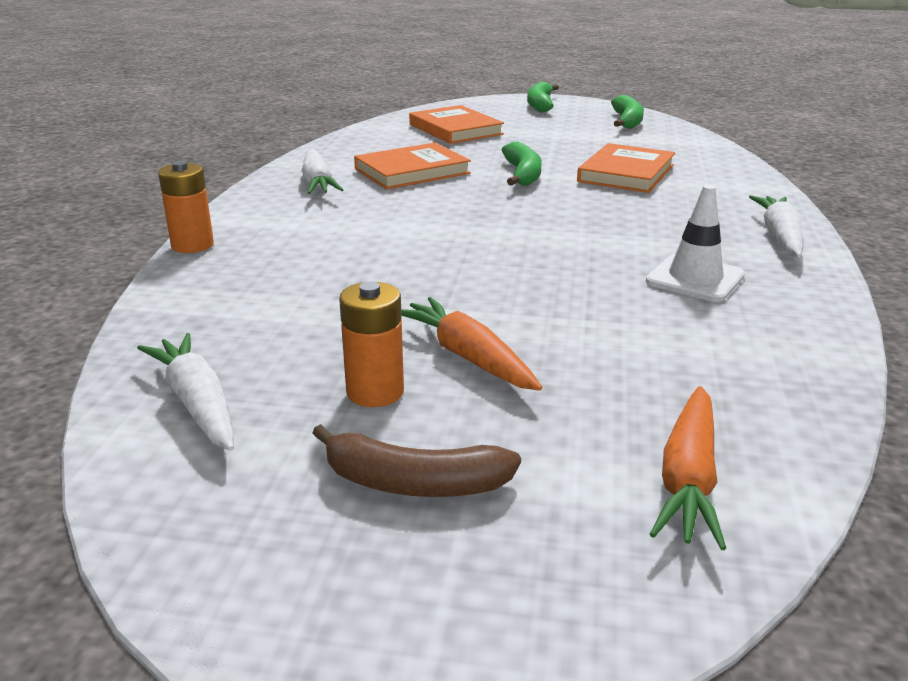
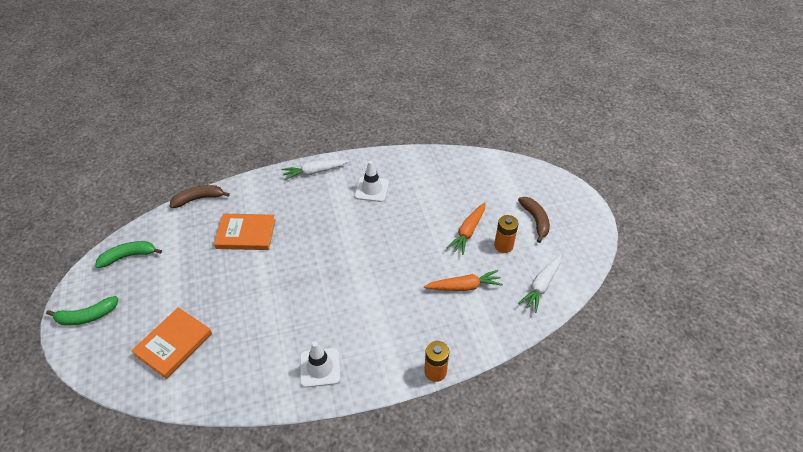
camera: 115 degrees left, 20 degrees up
(317, 183) = (320, 367): white carrot -> white traffic cone
(412, 171) = (279, 329): orange book -> none
(522, 174) = (264, 276): green banana -> none
(688, 479) = (495, 173): orange carrot -> orange carrot (464, 286)
(732, 156) = (199, 199): none -> brown banana

